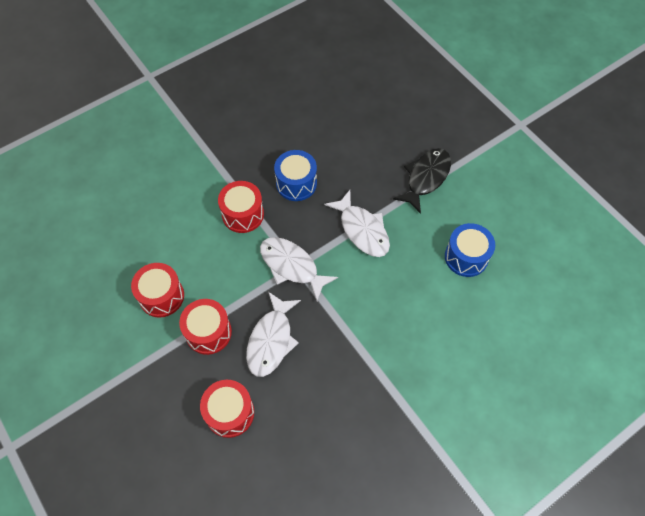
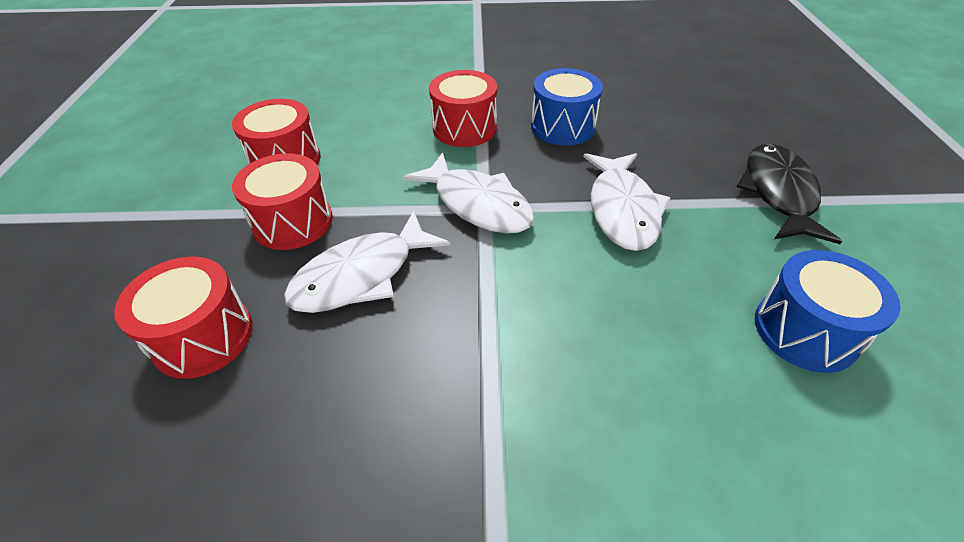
camera: 35 degrees right, 15 degrees down
(292, 266) = (477, 204): white fish -> white fish turned 150 degrees clockwise
(425, 178) = (778, 193): black fish -> black fish turned 60 degrees counterclockwise

